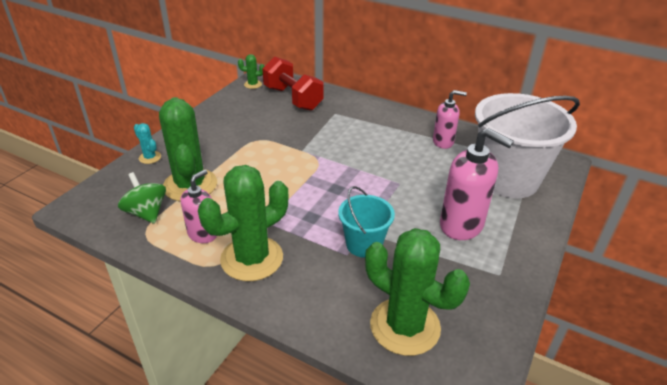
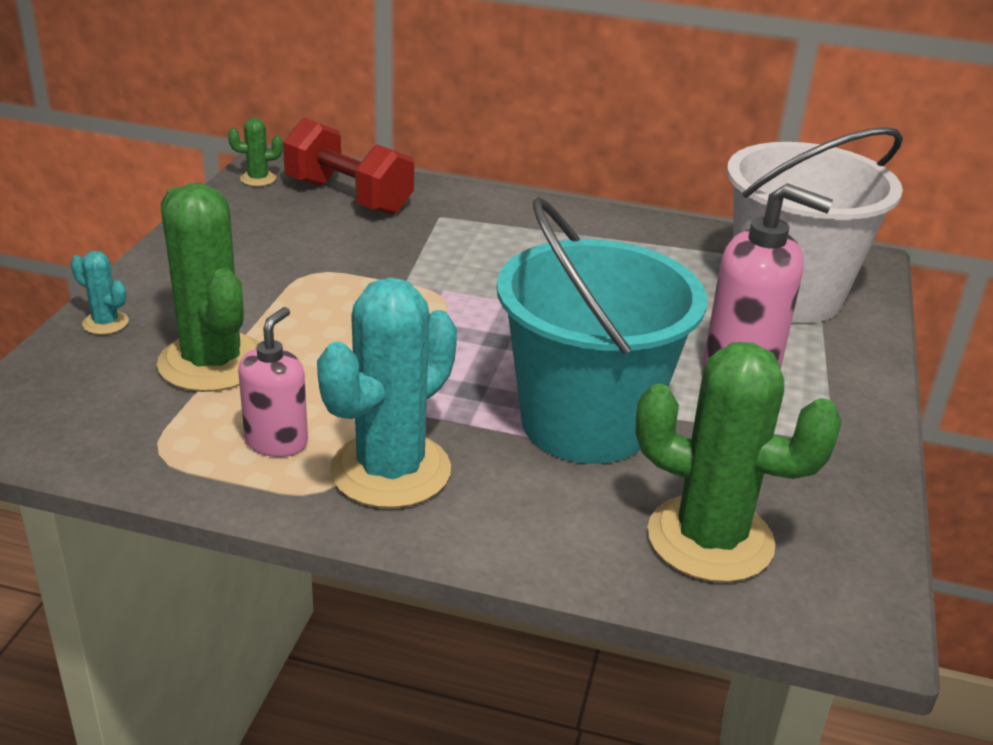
camera: 15 degrees left, 5 degrees down
(146, 213) = (145, 419): green spinning top -> none
(252, 258) = (390, 470): green cactus -> turquoise cactus
(364, 244) = (585, 423): turquoise bucket -> turquoise bucket, size x1.95
(443, 142) = (655, 247): pink soap dispenser -> none

